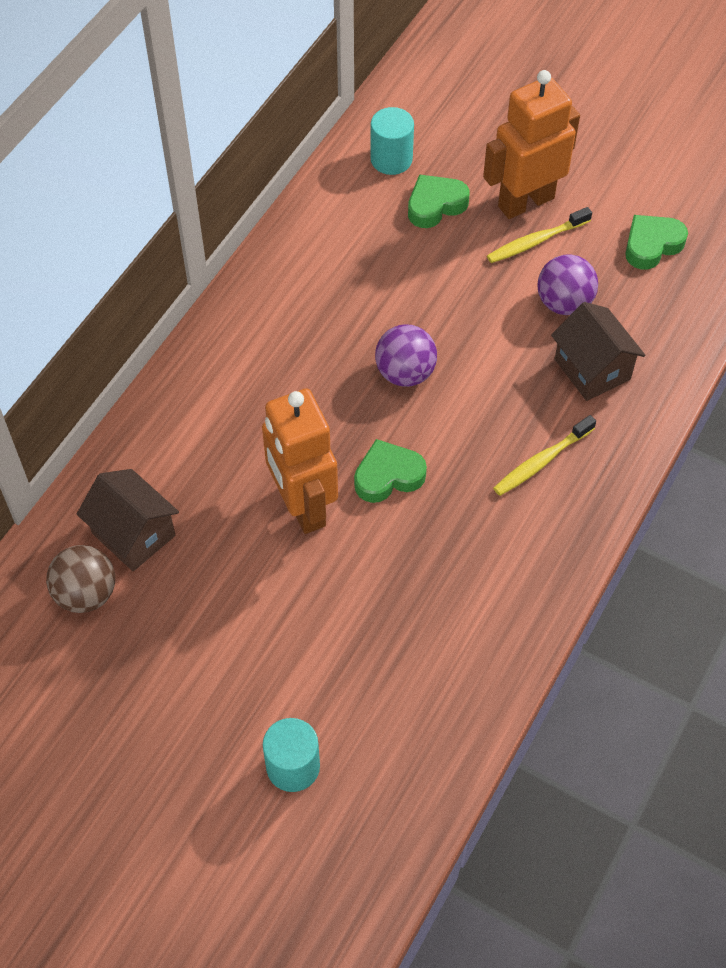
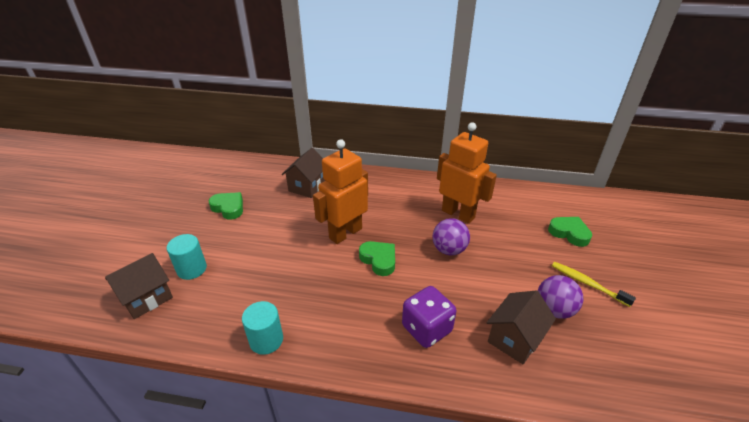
camera: 70 degrees right, 20 degrees down
(86, 594) = (273, 182): brown ball -> none
(336, 842) = (147, 298): none -> brown house
(391, 159) = (581, 209): turquoise cylinder -> turquoise cylinder (266, 340)
(525, 202) = (611, 271): orange robot -> orange robot (458, 214)
(542, 461) = (426, 329): yellow toothbrush -> purple dice
(652, 245) = (646, 349): green heart -> green heart (228, 208)

